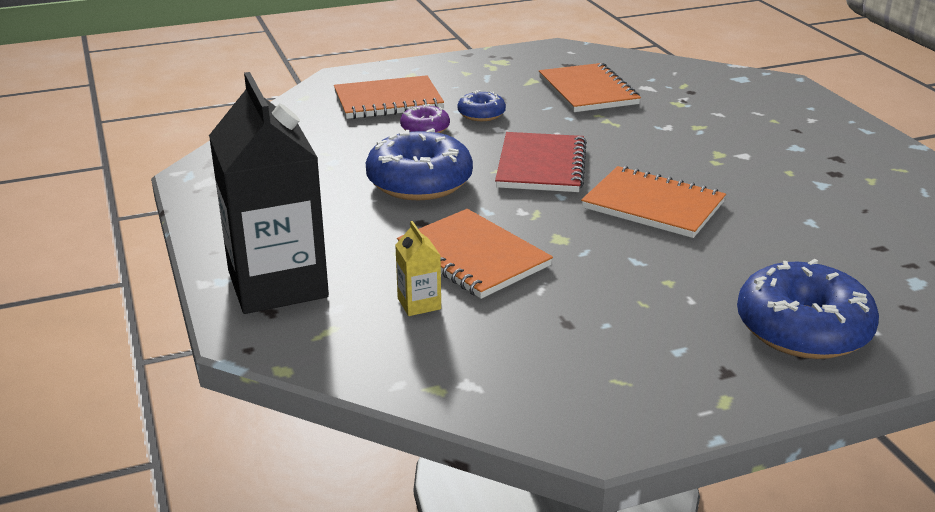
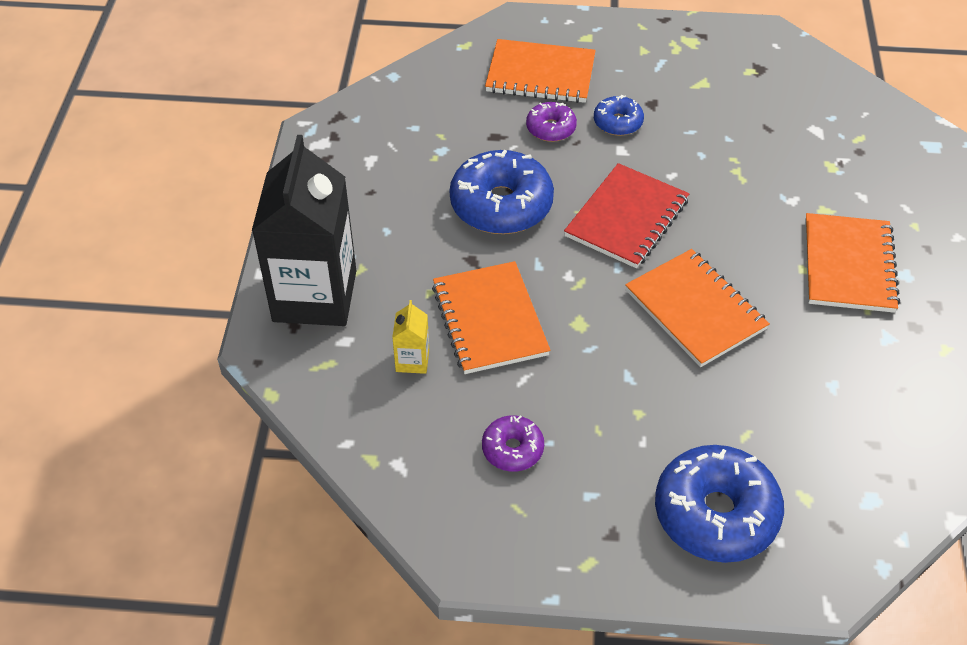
camera: 25 degrees right, 20 degrees up
(575, 339) = (512, 449): none -> purple donut
(588, 91) = (749, 118): orange notebook -> orange notebook (848, 265)

